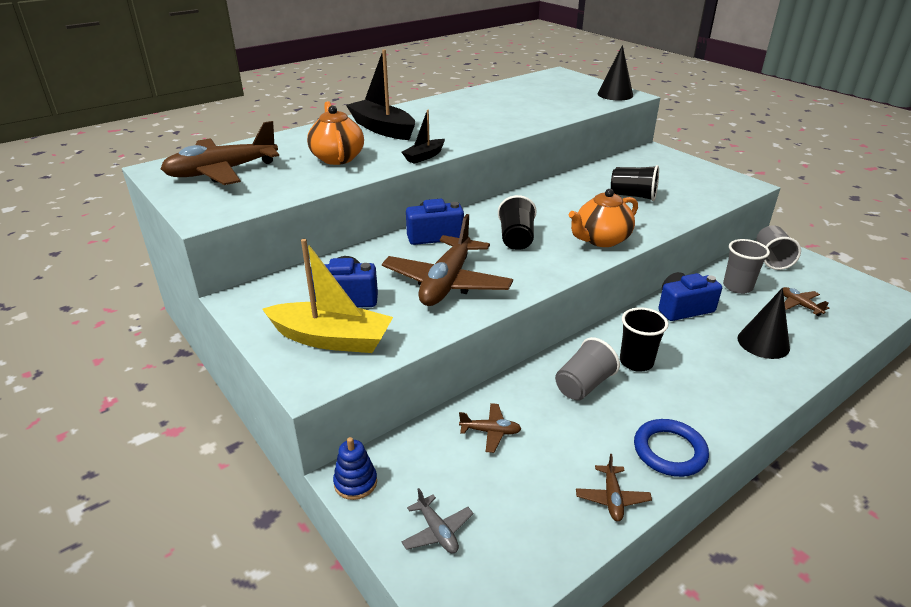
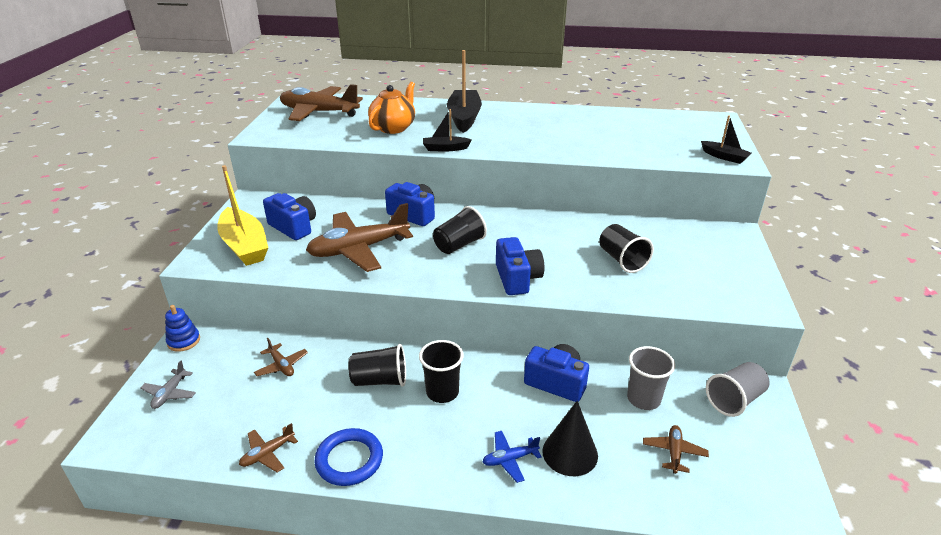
camera: 45 degrees right, 0 degrees up
(583, 385) = (380, 380): grey cup -> black cup
(601, 240) = (517, 278): orange teapot -> blue camera
(615, 94) = (724, 157): black cone -> black boat
(746, 371) = (509, 459): none -> blue plane

